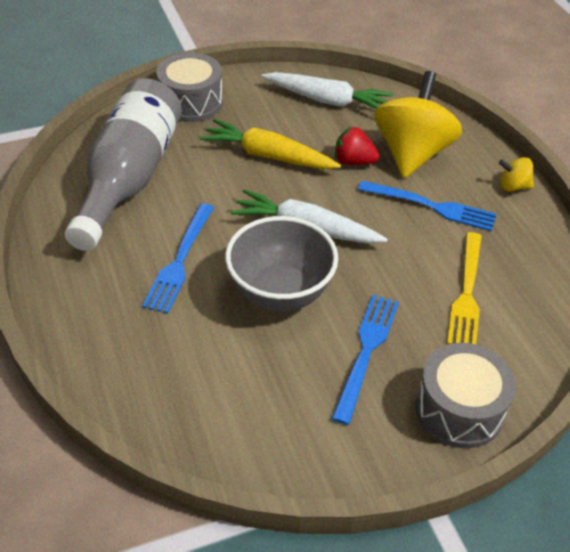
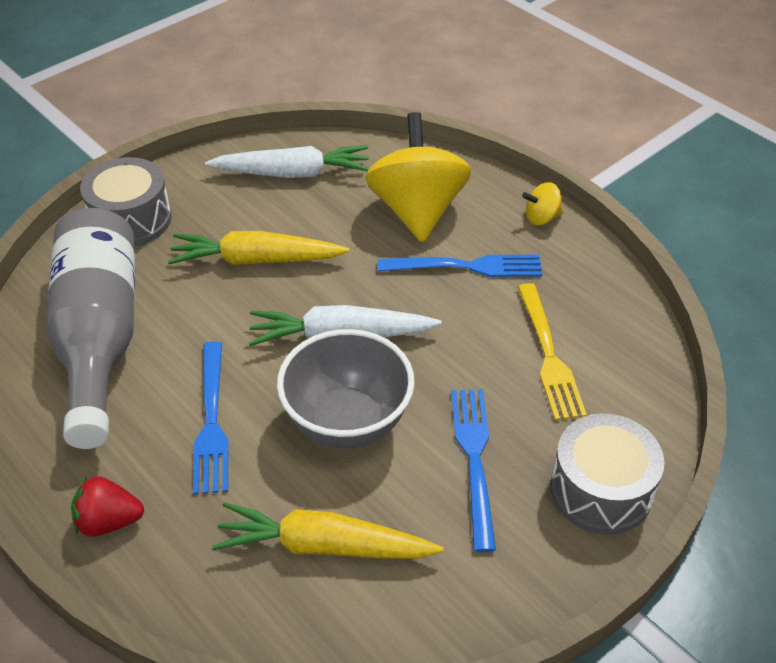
camera: 20 degrees left, 0 degrees up
(219, 375) = (324, 546): none -> yellow carrot
(353, 161) = (357, 239): red strawberry -> red strawberry (109, 521)

